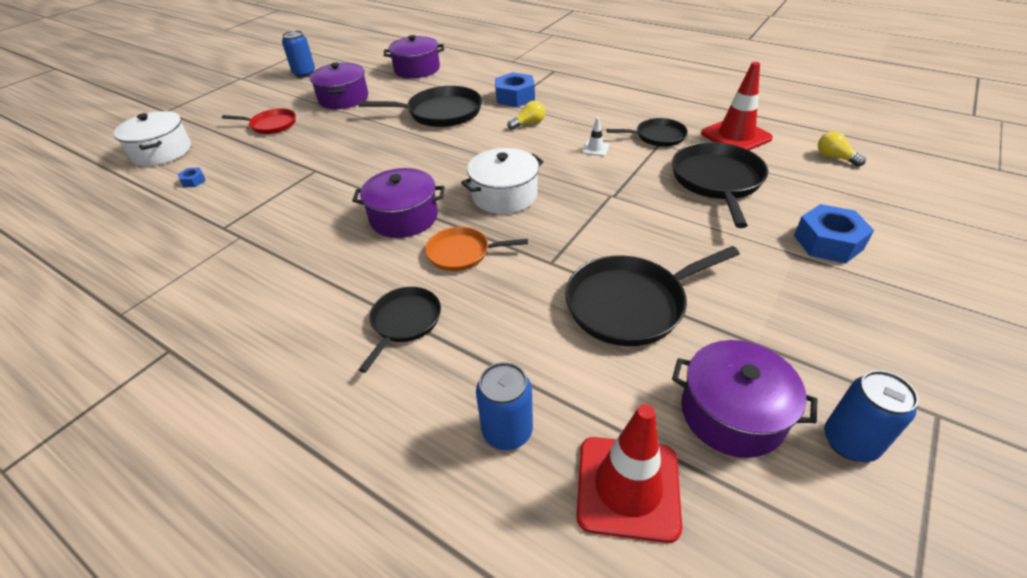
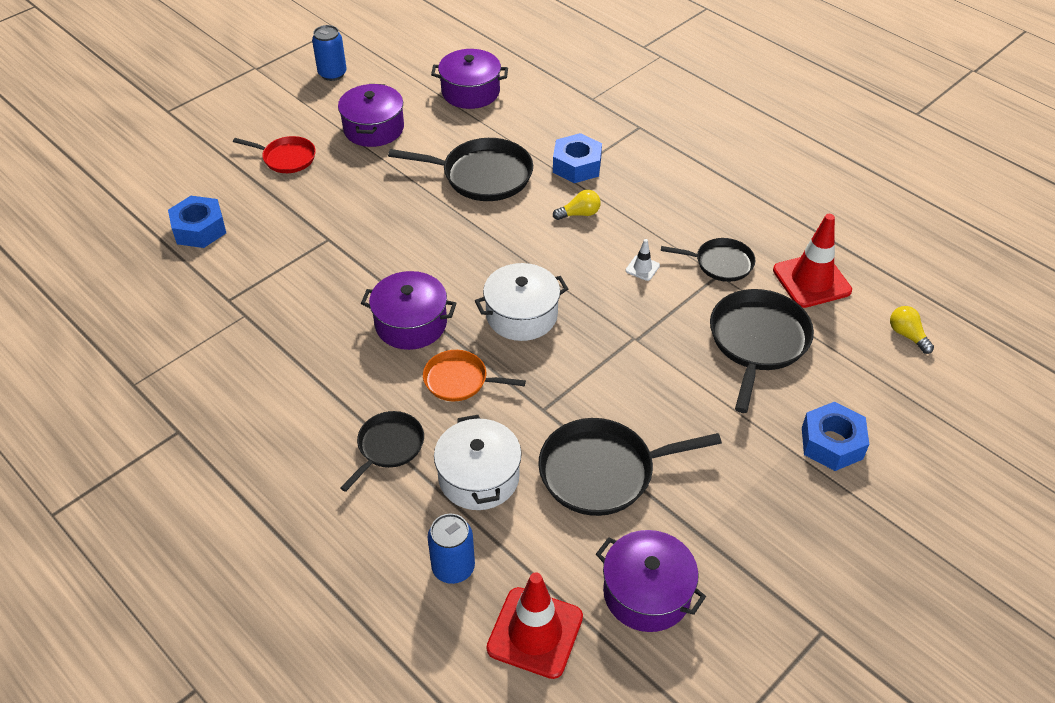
camera: 10 degrees right, 5 degrees up
(162, 152) = (165, 178): white pot -> white pot (478, 477)
(193, 181) = (199, 229): blue nut -> blue nut, size x2.14
(849, 442) = (732, 637): blue can -> none

